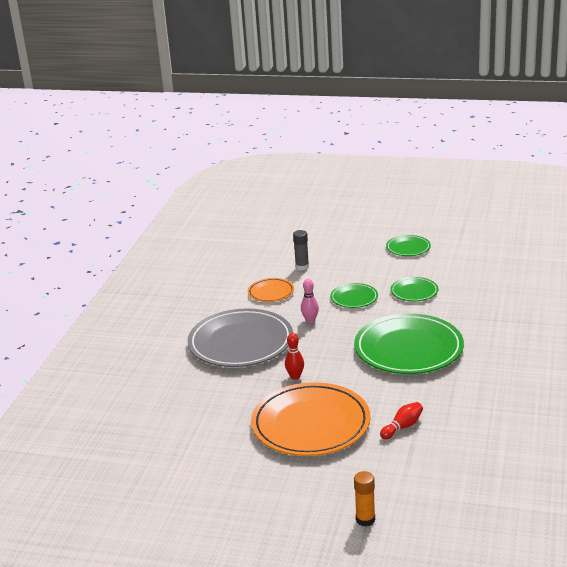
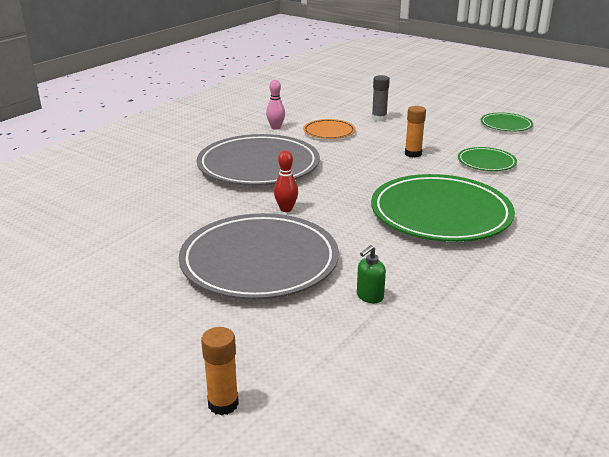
camera: 20 degrees right, 0 degrees up
(310, 320) = (348, 162): pink bowling pin -> pink bowling pin (276, 127)
(311, 424) = (259, 261): orange plate -> grey plate
(354, 298) = (413, 154): green plate -> orange glue stick
(402, 427) = (369, 297): red bowling pin -> green soap dispenser

